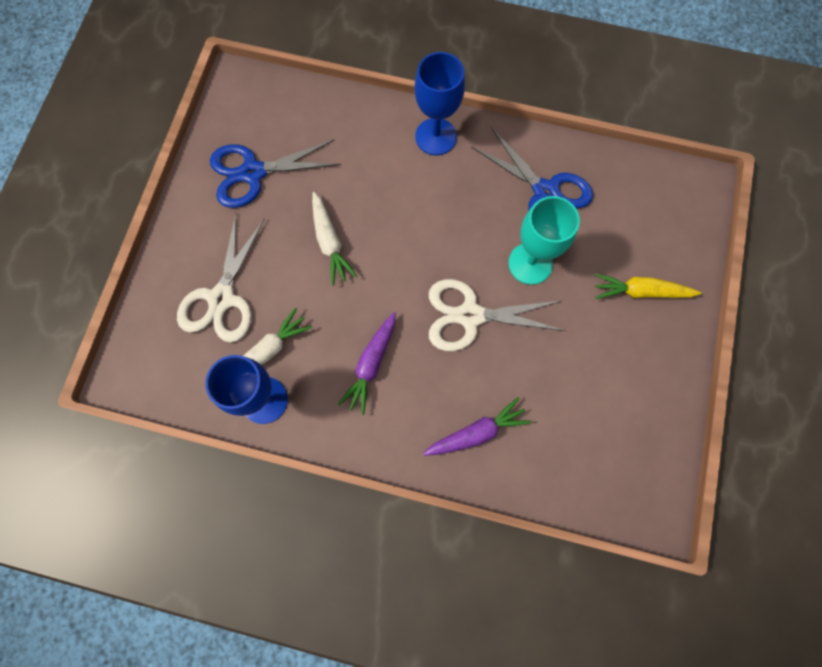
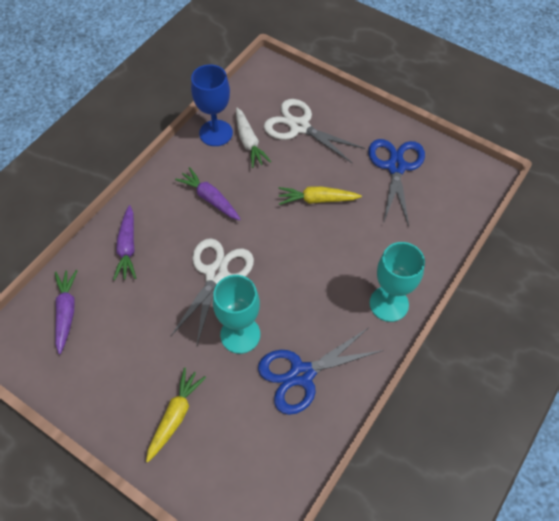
camera: 110 degrees right, 15 degrees down
(330, 242) = (317, 200): white carrot -> yellow carrot
(436, 137) = (389, 304): blue goblet -> turquoise goblet
(586, 462) = (66, 312): none -> purple carrot

